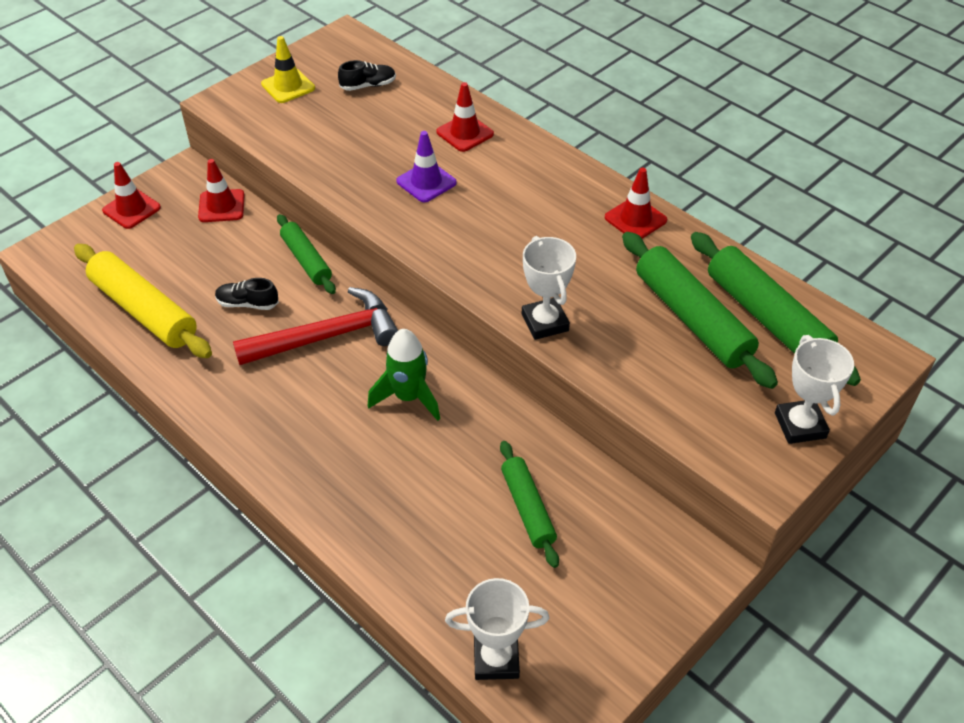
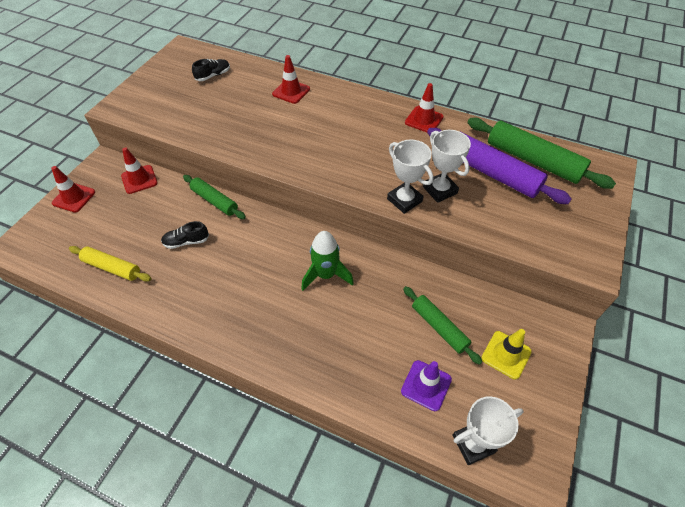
camera: 20 degrees left, 5 degrees up
(144, 311) = (112, 267): yellow rolling pin -> yellow rolling pin, size x0.61
(288, 86) = (158, 87): yellow traffic cone -> yellow traffic cone (506, 355)
(327, 336) = (252, 249): red hammer -> none
(426, 182) = (281, 128): purple traffic cone -> purple traffic cone (426, 385)
(692, 318) = (491, 173): green rolling pin -> purple rolling pin
(800, 425) = (591, 222): white trophy -> white trophy (440, 190)

